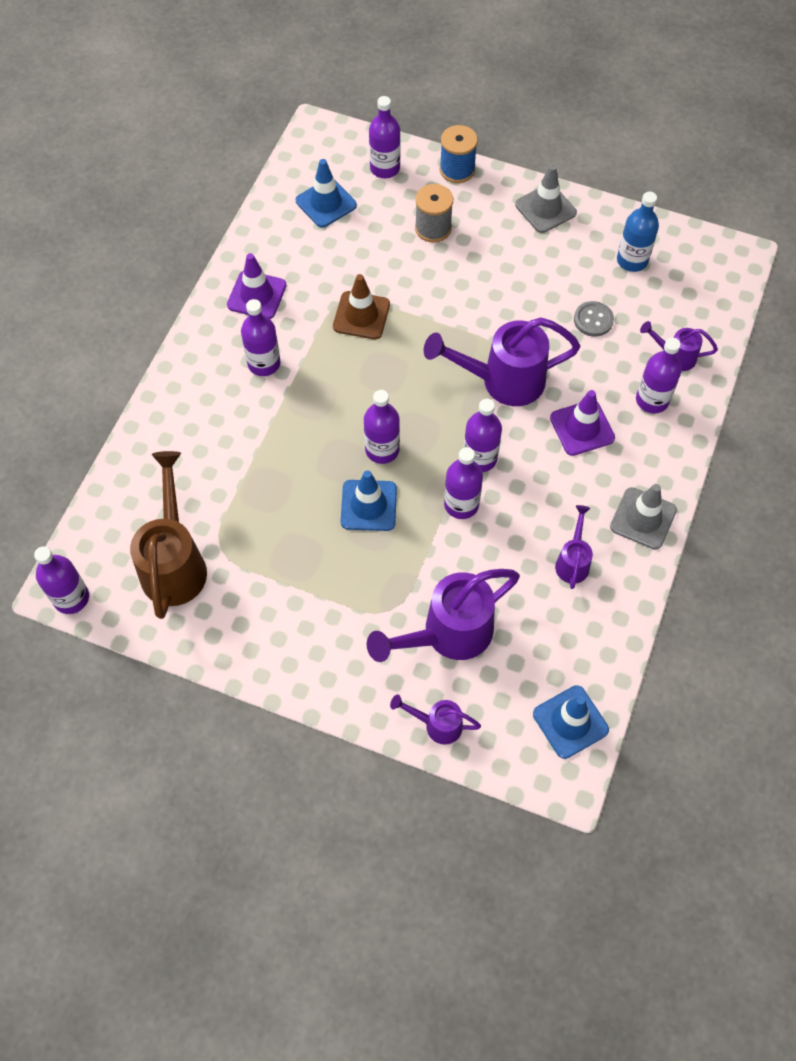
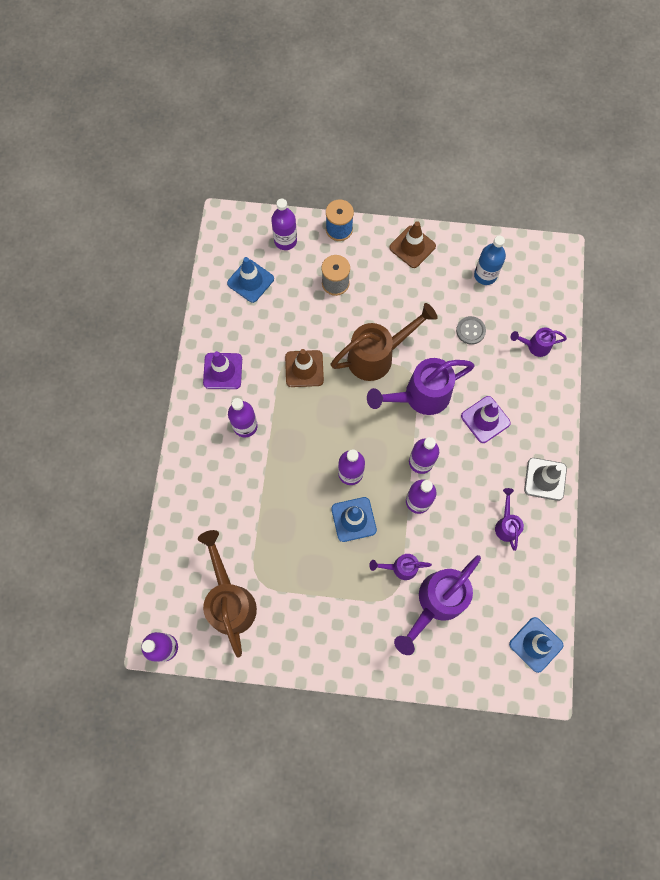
camera: 15 degrees left, 10 degrees up
(437, 724) = (447, 671): purple watering can -> purple watering can (400, 567)
(461, 322) = (378, 356): none -> brown watering can
(545, 209) = (412, 247): grey traffic cone -> brown traffic cone
(652, 400) = (528, 385): purple bottle -> none

